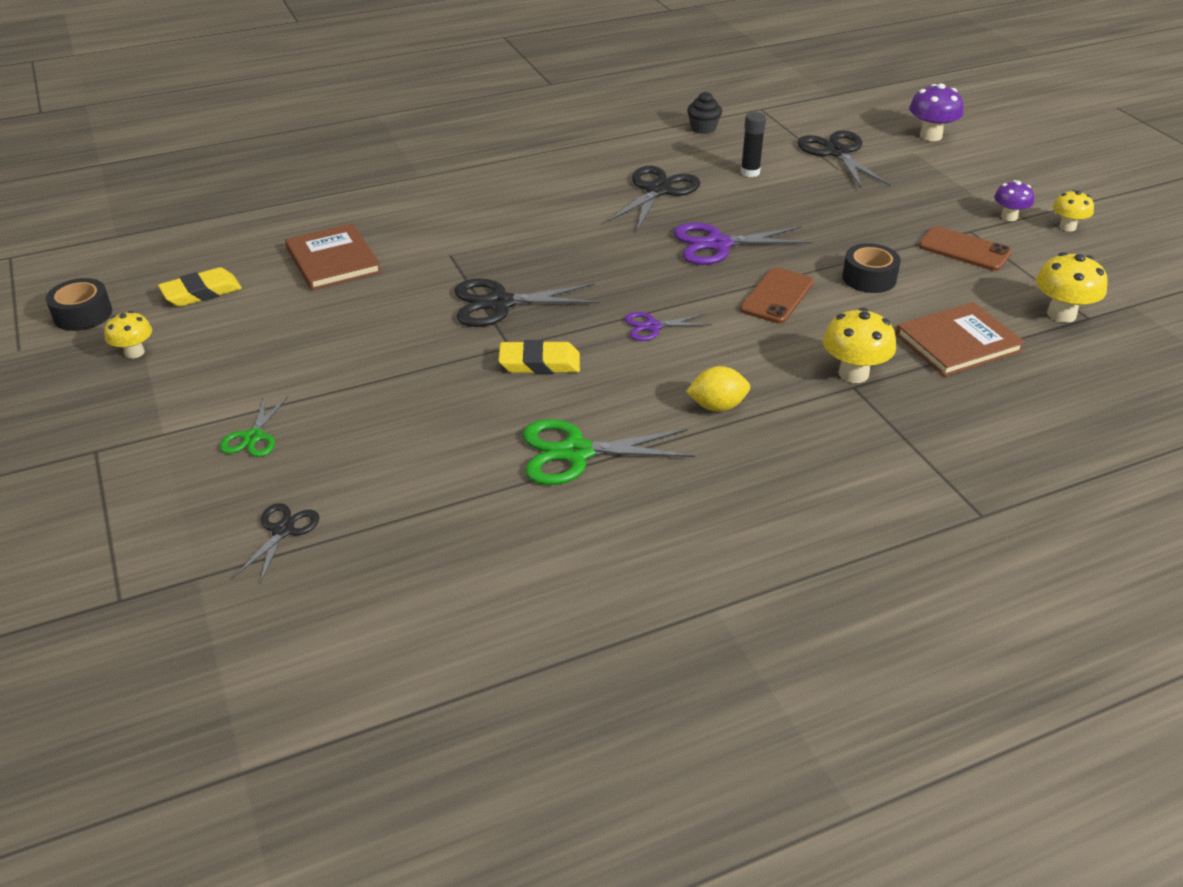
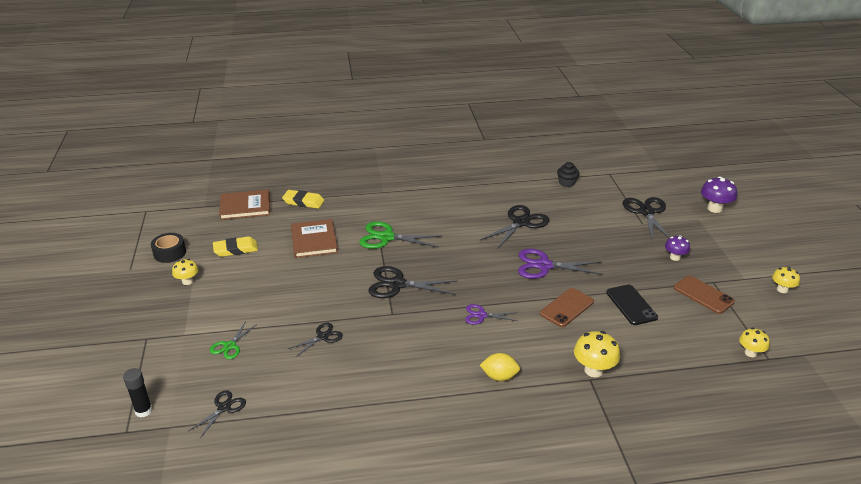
camera: 15 degrees right, 5 degrees down
(409, 397) = (323, 337): none -> black scissors
(539, 363) = (405, 328): yellow eraser -> yellow eraser (303, 202)
(576, 453) = (403, 391): green scissors -> green scissors (386, 237)
(750, 172) = (584, 218): black glue stick -> black glue stick (143, 411)
(869, 278) = (631, 305): black tape -> black phone
(958, 343) = (671, 361): brown book -> brown book (245, 206)
(1009, 217) = (744, 276): purple mushroom -> purple mushroom (675, 257)
(1061, 314) = (750, 353): yellow mushroom -> yellow mushroom, size x0.65

